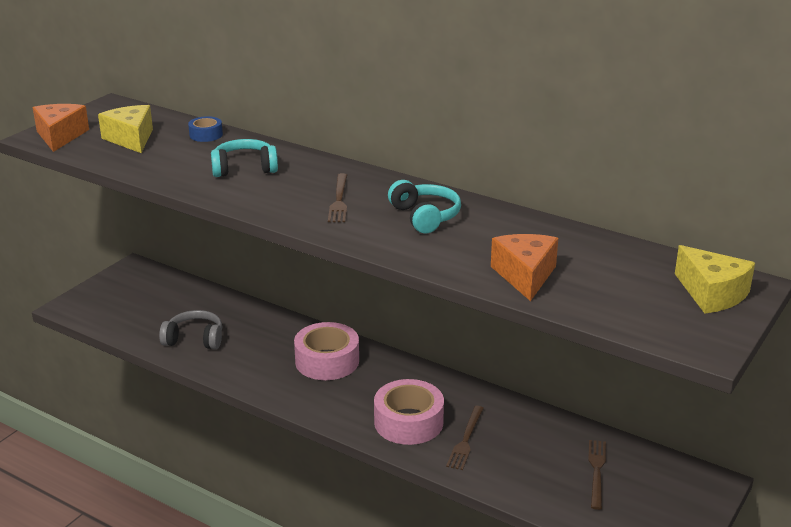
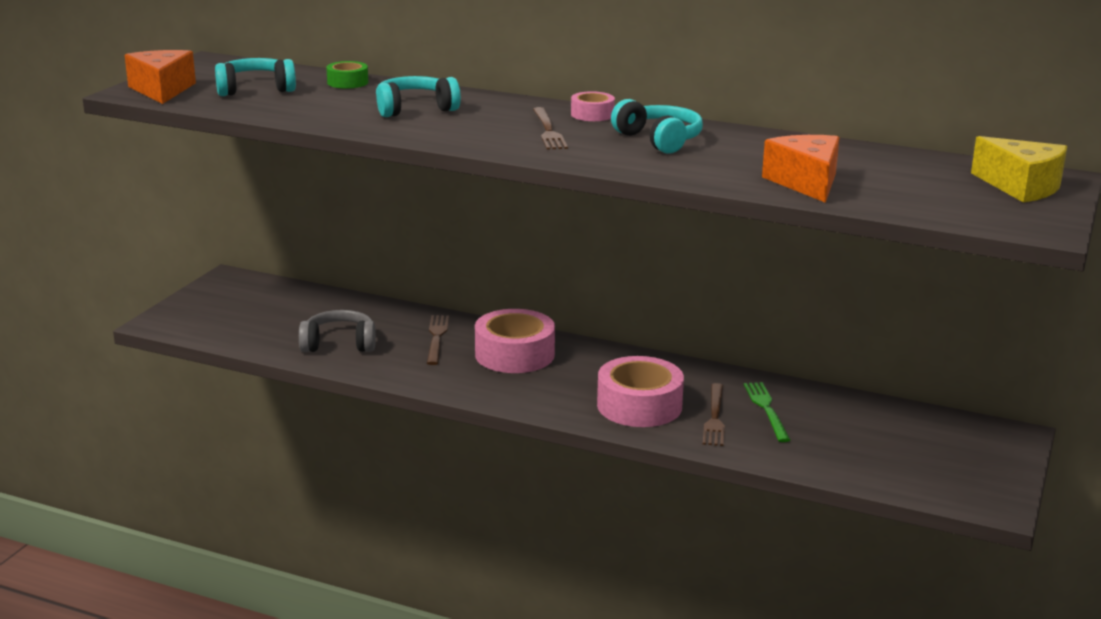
camera: 10 degrees left, 5 degrees down
(131, 139) = (255, 89): yellow cheese -> turquoise headphones
(206, 135) = (347, 82): blue tape -> green tape
(384, 183) = (592, 114): none -> pink tape
(511, 435) = (766, 409): none -> green fork
(596, 471) = (879, 435): brown fork -> brown fork (437, 338)

